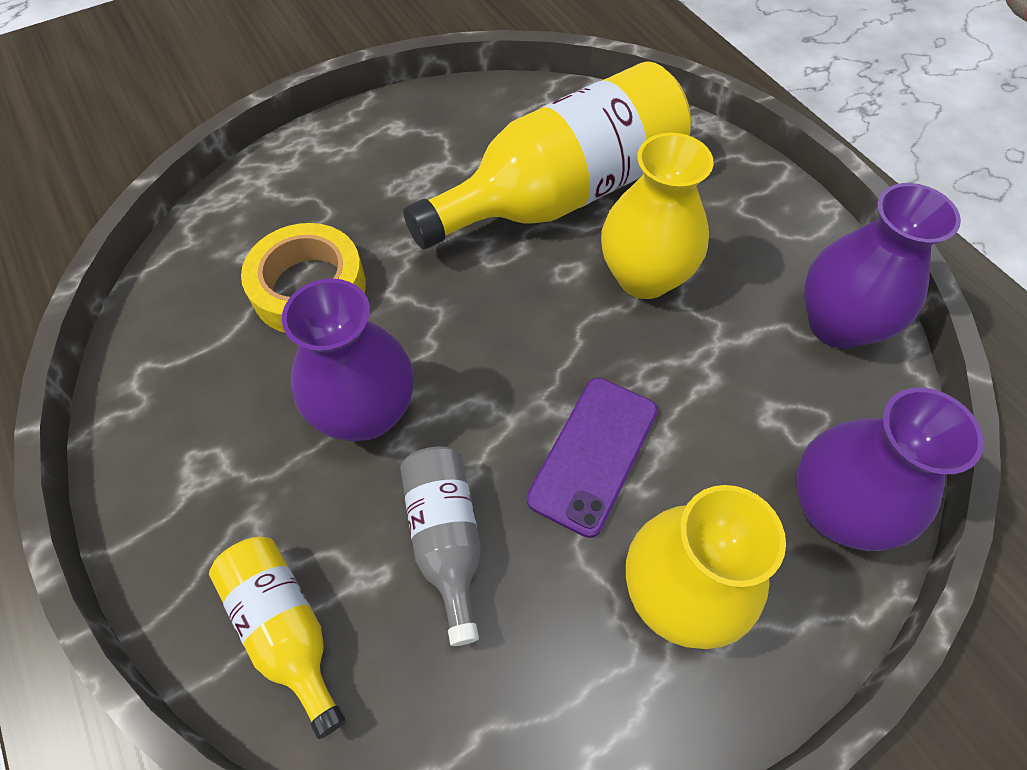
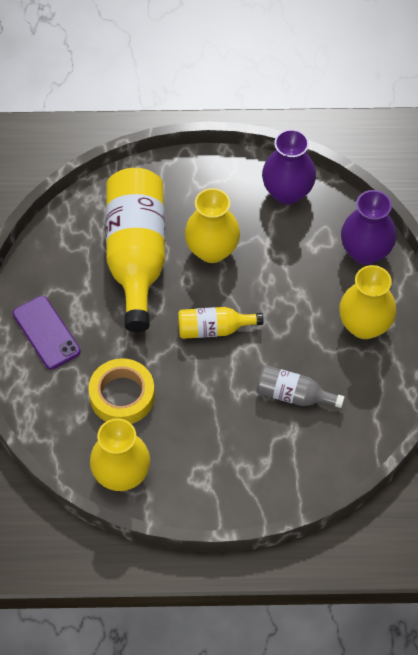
camera: 60 degrees left, 0 degrees up
(163, 353) = (121, 475): none -> yellow vase
(285, 628) = (296, 469): yellow bottle -> yellow bottle (213, 329)
(366, 412) = (213, 400): purple vase -> none
(593, 454) = (289, 322): purple phone -> purple phone (46, 332)

